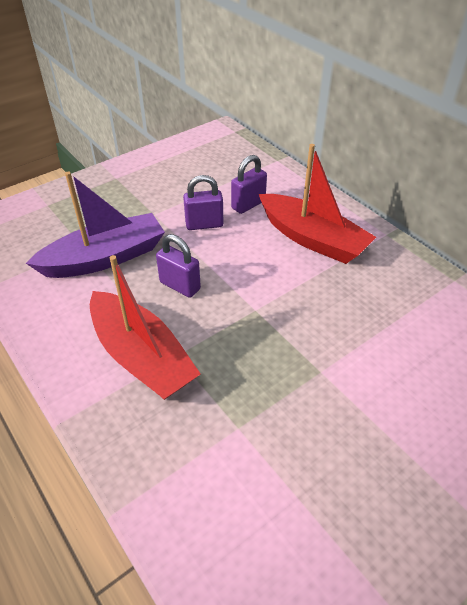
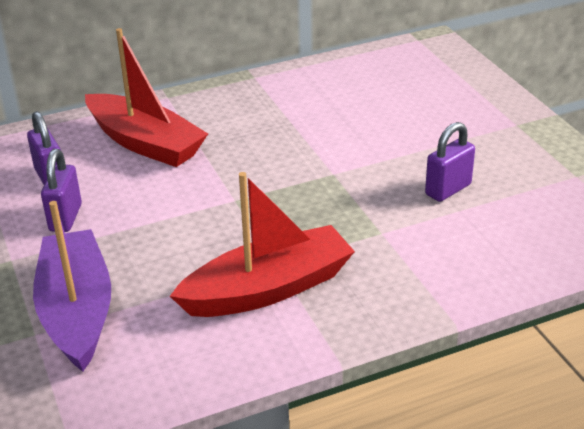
camera: 75 degrees left, 10 degrees down
(180, 286) = (168, 249): purple padlock -> purple padlock (448, 189)
(312, 239) = (145, 143): red boat -> red boat turned 75 degrees clockwise

